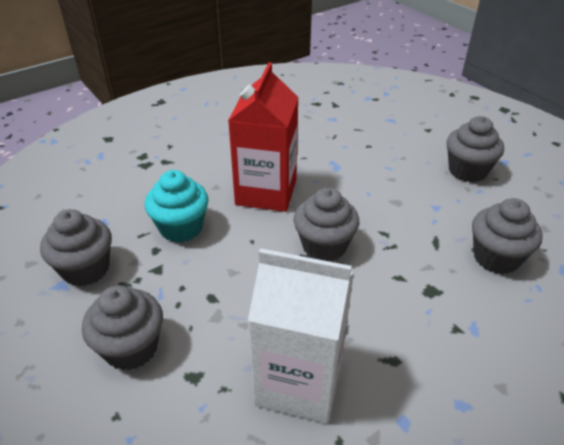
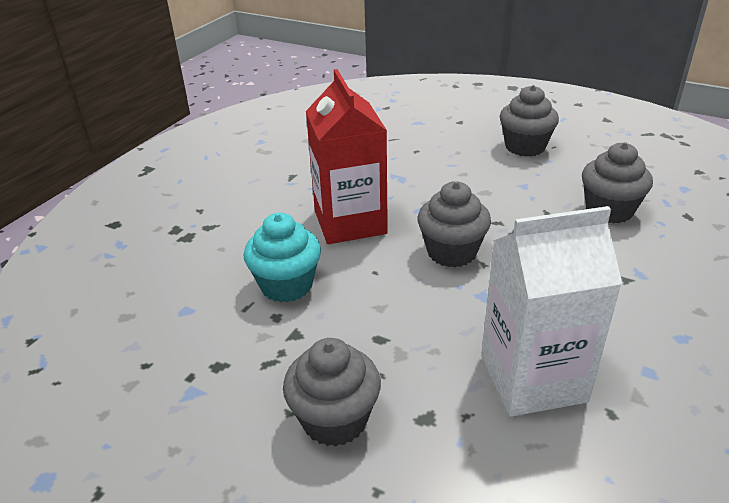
camera: 25 degrees left, 5 degrees down
(86, 269) = (209, 364): grey cupcake -> none

